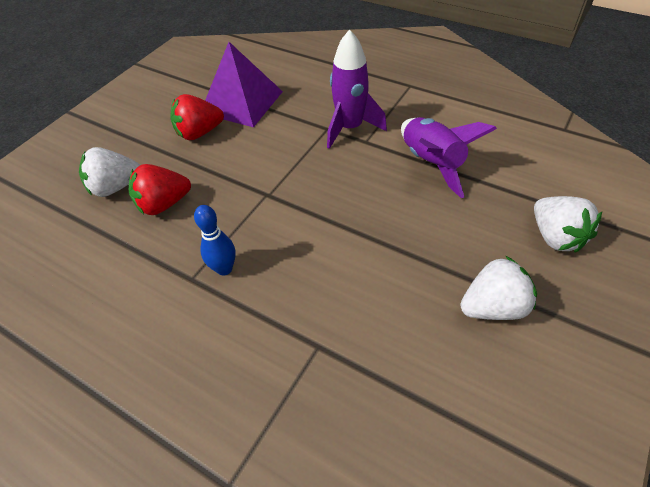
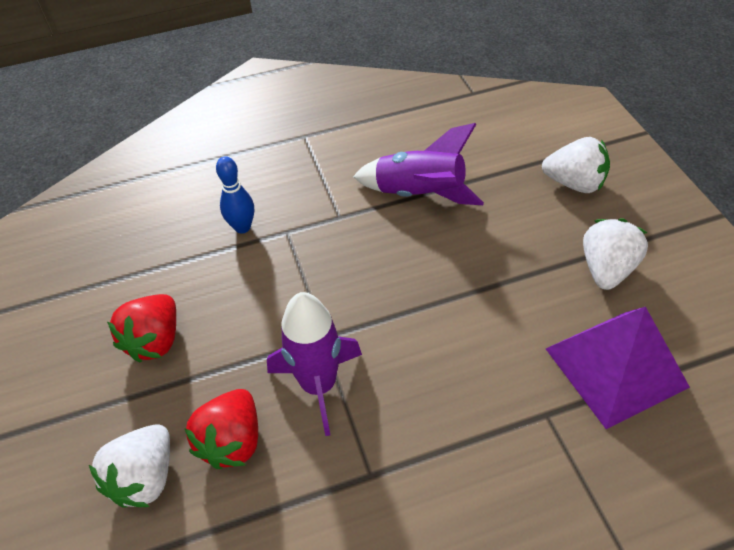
camera: 50 degrees left, 0 degrees up
(224, 269) = (386, 436): blue bowling pin -> blue bowling pin (242, 227)
(241, 102) = (154, 272): purple pyramid -> purple pyramid (615, 367)
(350, 128) = (308, 215): purple rocket -> purple rocket (319, 385)

